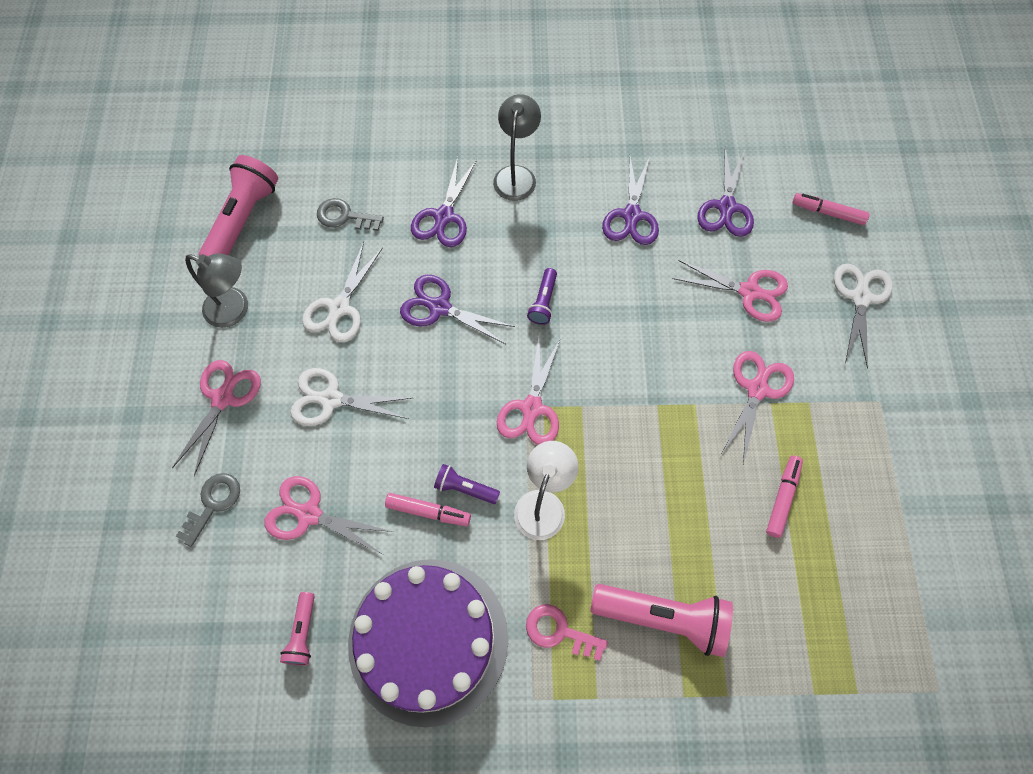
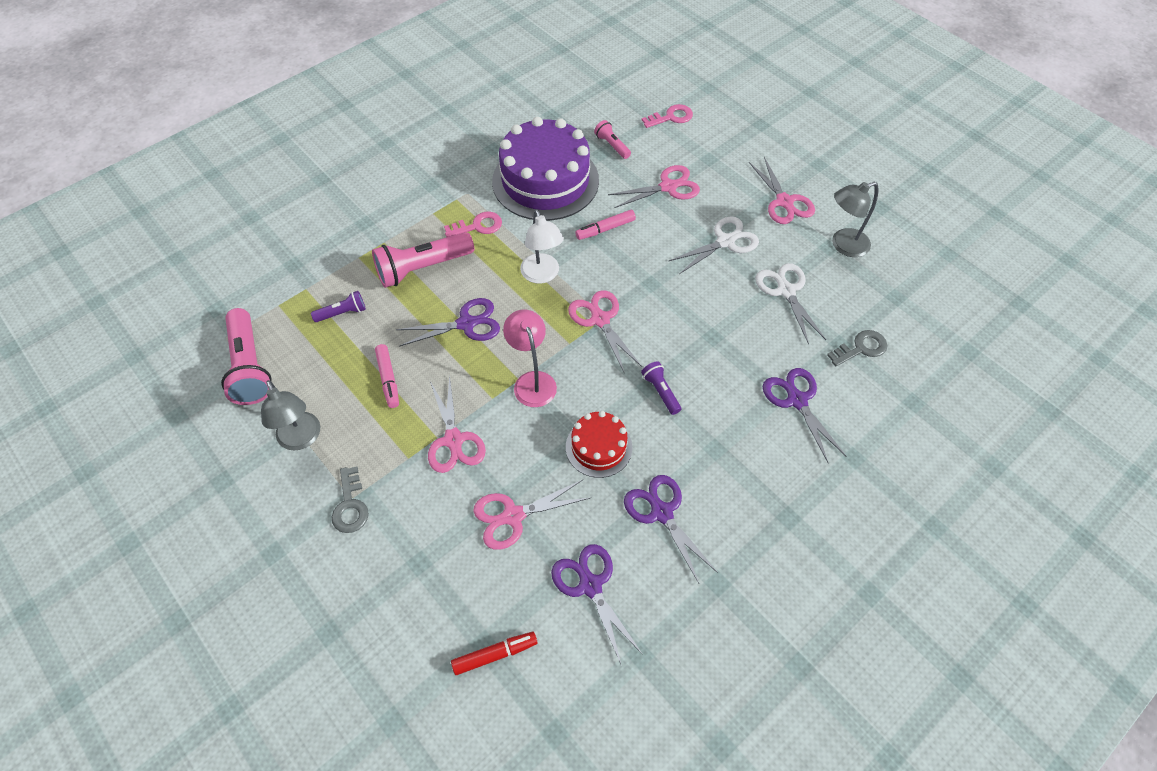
camera: 140 degrees right, 10 degrees down
(191, 620) = (671, 117): none -> pink key
(213, 504) = (723, 159): grey key -> grey key (350, 505)
(243, 220) = (918, 297): pink flashlight -> pink flashlight (250, 367)
(439, 307) = (725, 336): purple scissors -> purple scissors (466, 323)
(465, 488) = (596, 252): purple flashlight -> purple flashlight (342, 313)
(516, 175) = (785, 477): grey lamp -> grey lamp (301, 439)
(637, 295) = (598, 447): none -> red cake
(646, 393) = (532, 381): none -> pink lamp
(828, 212) = (495, 654): pink marker -> red marker
(860, 297) = (414, 582): white scissors -> none

